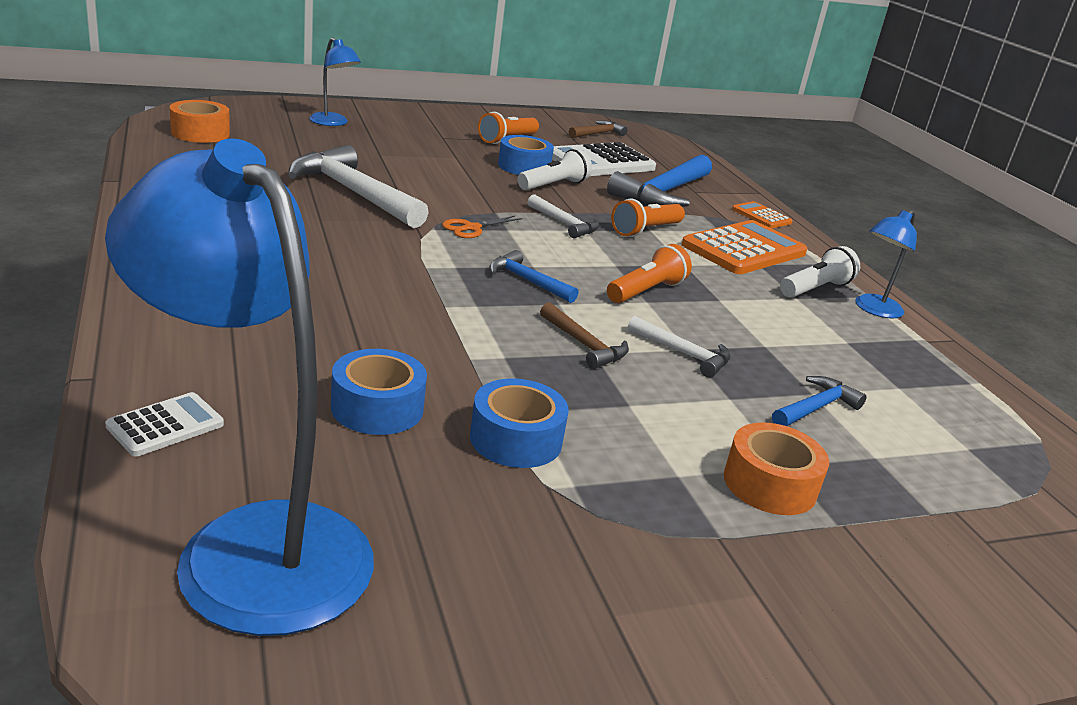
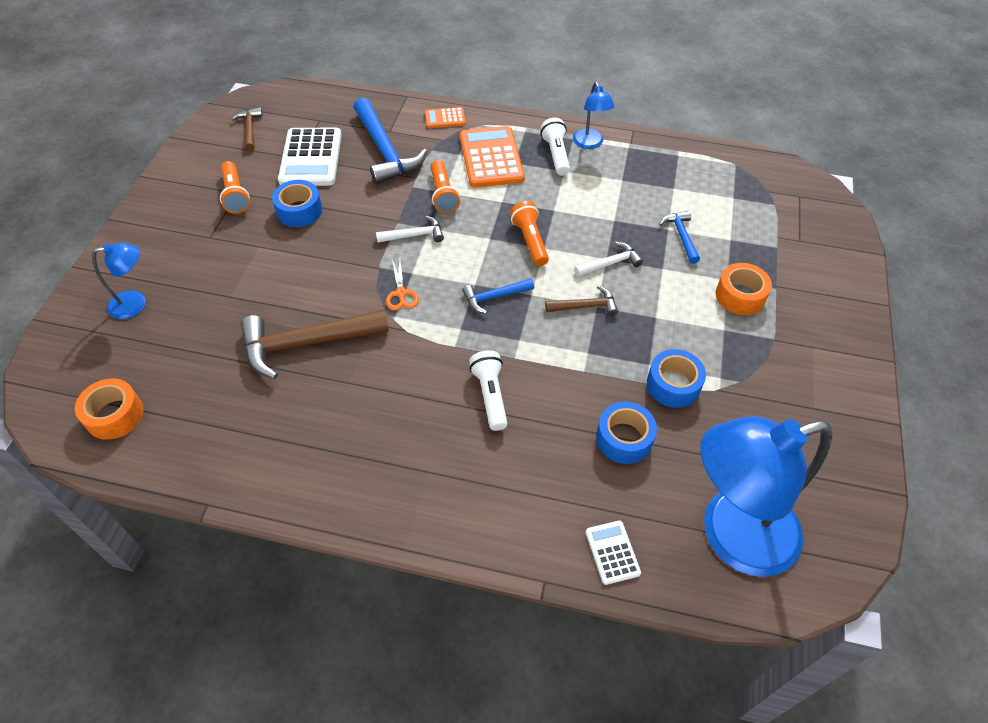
camera: 55 degrees left, 25 degrees up
(353, 193) = (306, 344): white hammer -> brown hammer
(554, 185) = (344, 209): white flashlight -> white flashlight (490, 395)

